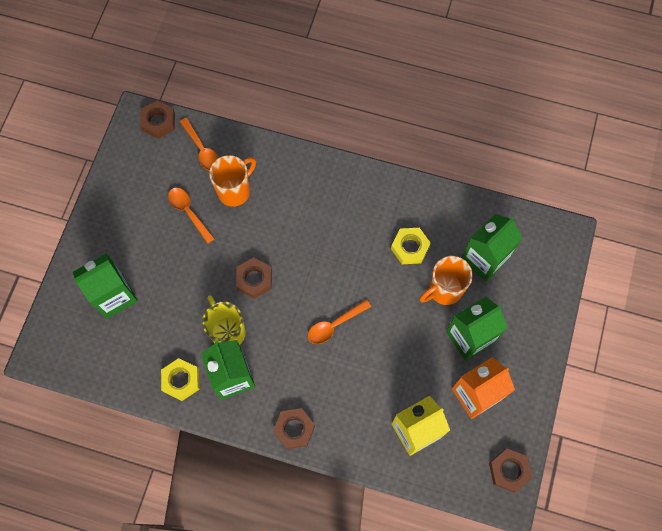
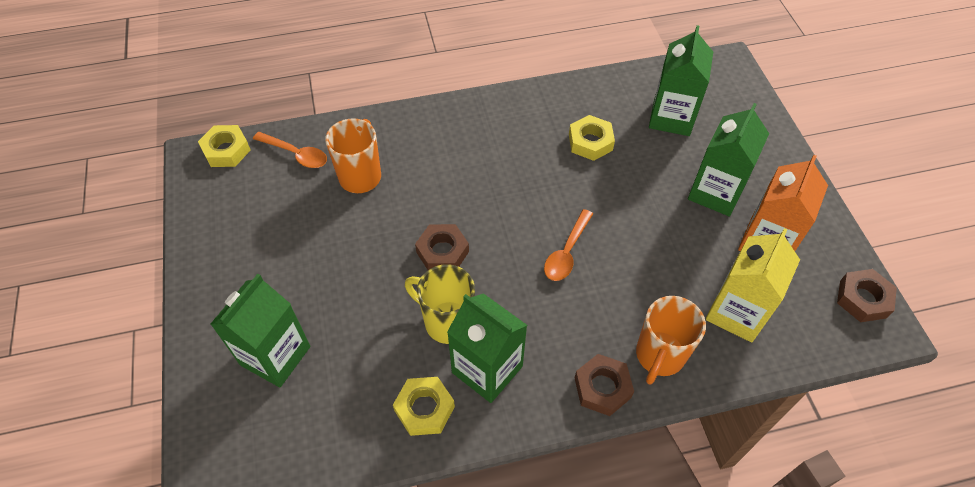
camera: 30 degrees left, 15 degrees down
(158, 122) = (226, 150): brown nut -> yellow nut
(189, 212) = (318, 221): orange spoon -> none
(444, 290) = (655, 163): orange mug -> orange mug (659, 356)

